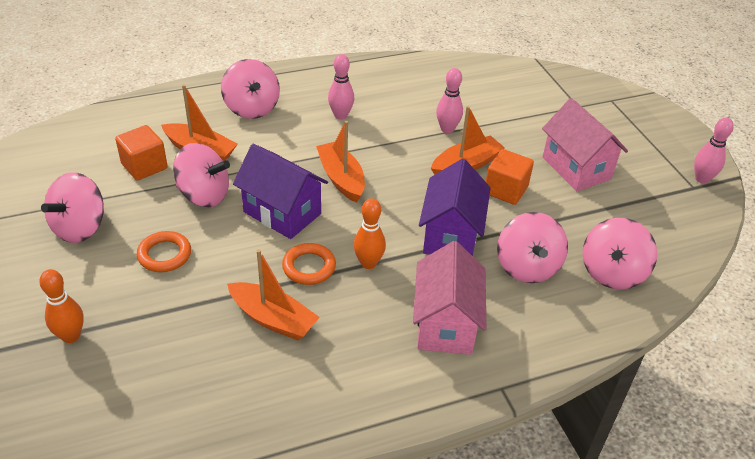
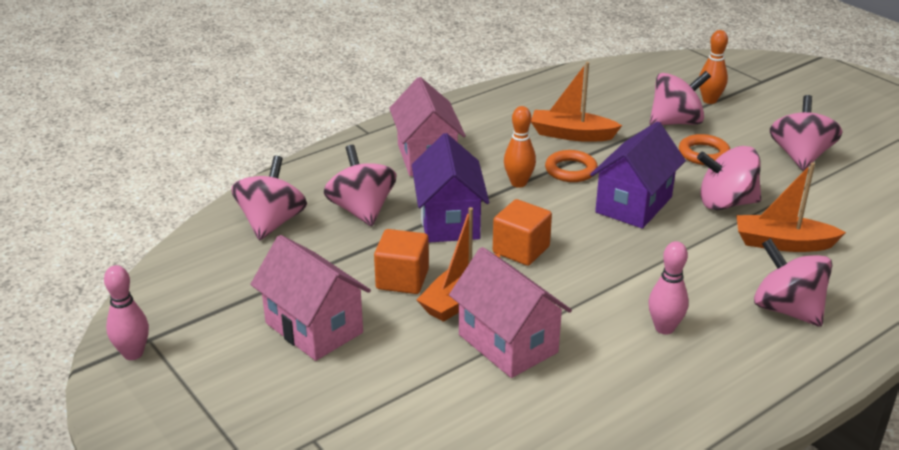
camera: 165 degrees right, 10 degrees down
(144, 166) = (818, 215): orange cube -> orange cube (521, 250)
(146, 308) = (676, 122): none -> pink spinning top
(282, 213) = (633, 204): purple house -> purple house turned 75 degrees counterclockwise
(341, 178) = (600, 249): orange boat -> none
(447, 129) = (508, 343): pink bowling pin -> pink house

